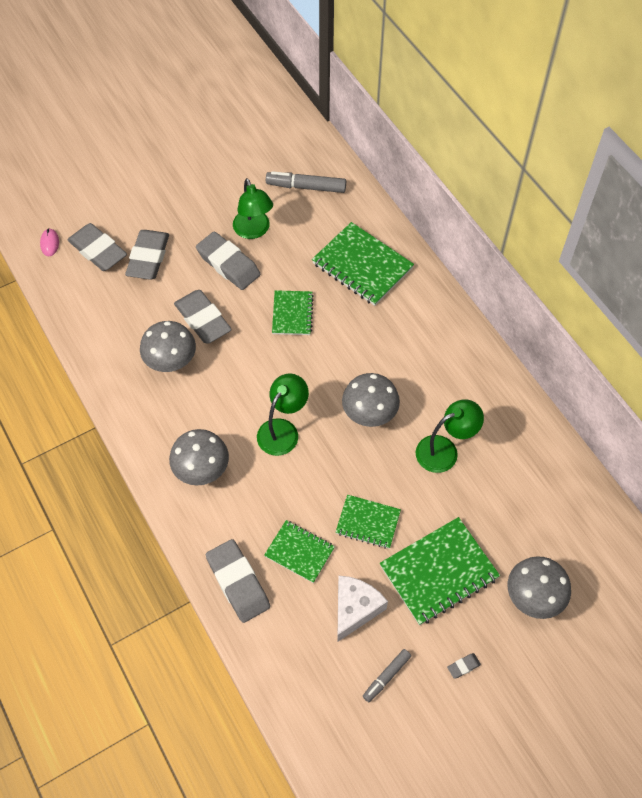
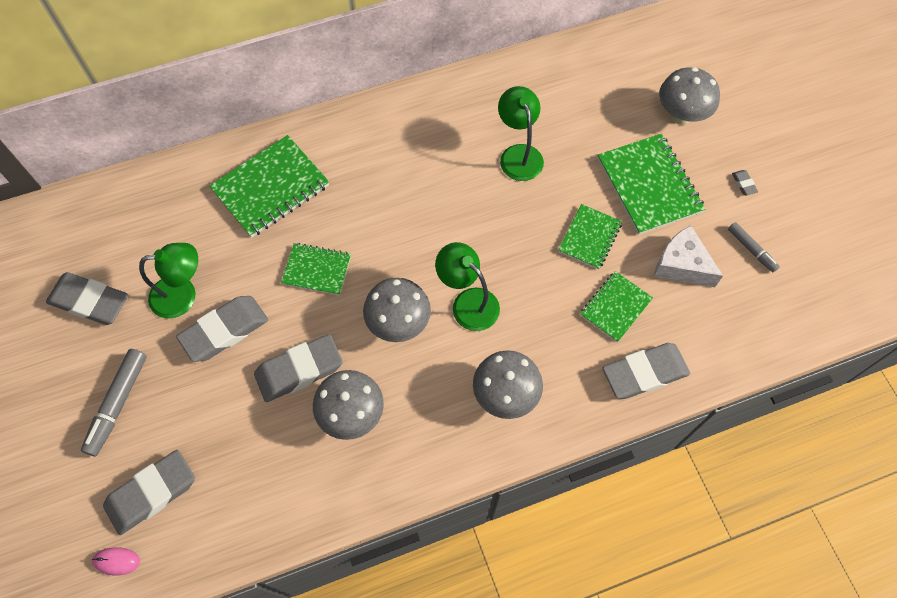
camera: 80 degrees left, 5 degrees up
(148, 258) = (185, 427): grey eraser -> grey eraser (90, 301)
(306, 187) = (136, 227): grey marker -> grey marker (118, 404)
(369, 415) = (465, 214): grey mushroom -> grey mushroom (398, 323)

